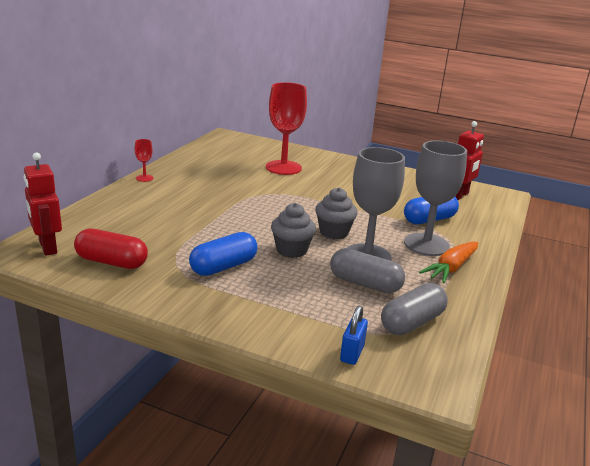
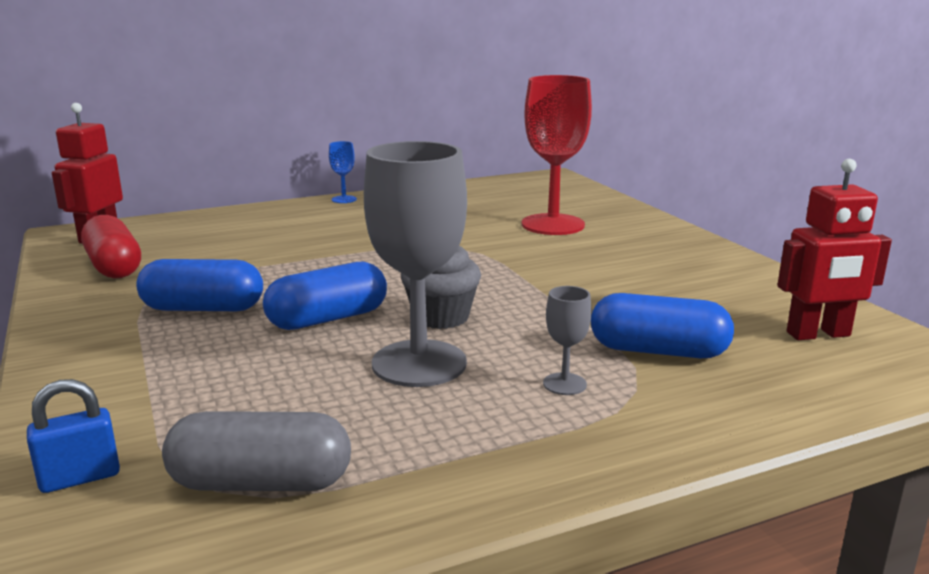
camera: 45 degrees right, 5 degrees down
(144, 178) = (344, 199): red goblet -> blue goblet
(291, 250) = (328, 319): grey cupcake -> blue capsule
(365, 284) = (325, 397): grey capsule -> none
(426, 244) = (564, 384): grey goblet -> grey goblet, size x0.44
(451, 268) = (529, 436): orange carrot -> none

